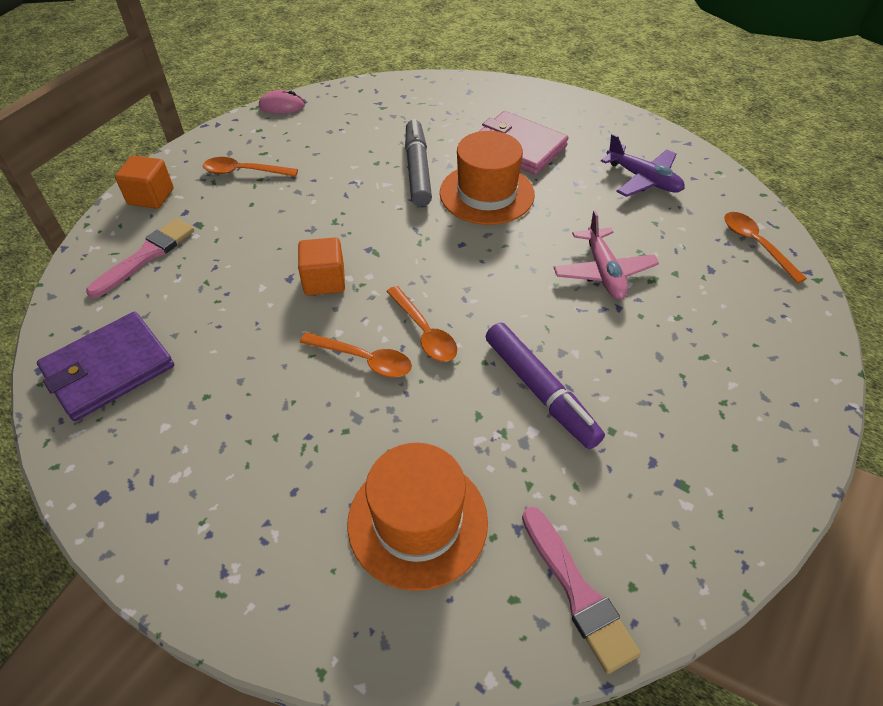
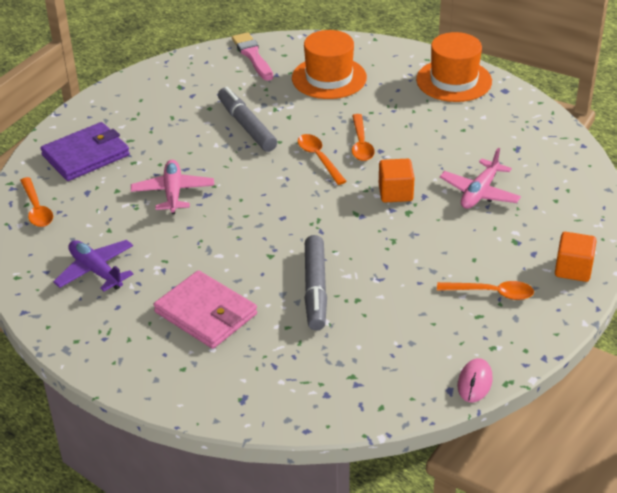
camera: 175 degrees left, 10 degrees down
(109, 369) = (535, 144): purple wallet -> purple wallet (86, 155)
(146, 256) = (548, 216): pink brush -> none
(218, 285) = (479, 192): none -> pink plane
(282, 106) = (475, 382): pink mouse -> pink mouse turned 75 degrees counterclockwise
(364, 360) = (361, 144): orange spoon -> orange spoon turned 120 degrees counterclockwise
(486, 193) = (251, 261): orange hat -> orange hat (454, 80)
(540, 391) = (247, 126): purple marker -> grey marker

